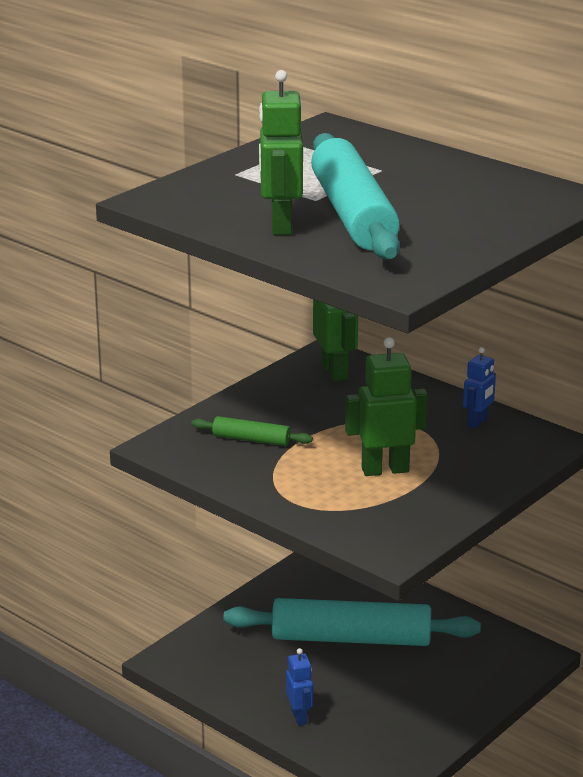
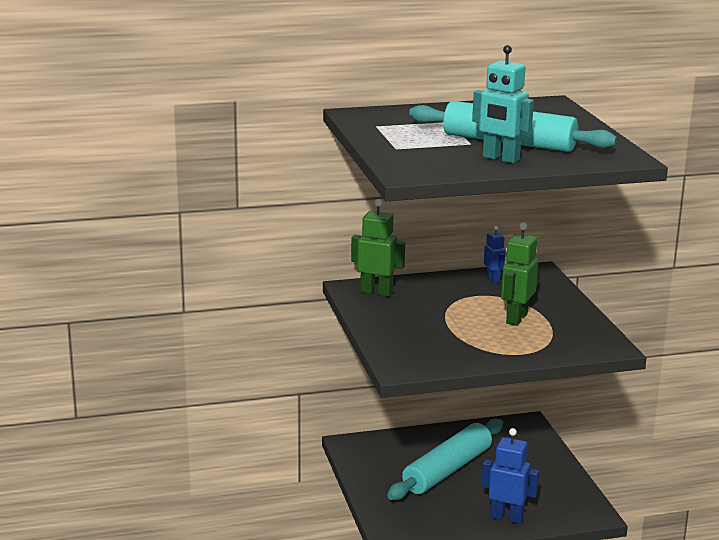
camera: 55 degrees left, 5 degrees down
(251, 439) = (429, 340): green rolling pin -> none
(280, 225) = (500, 159): green robot -> turquoise robot
(299, 717) = (507, 517): blue robot -> blue robot, size x1.68

